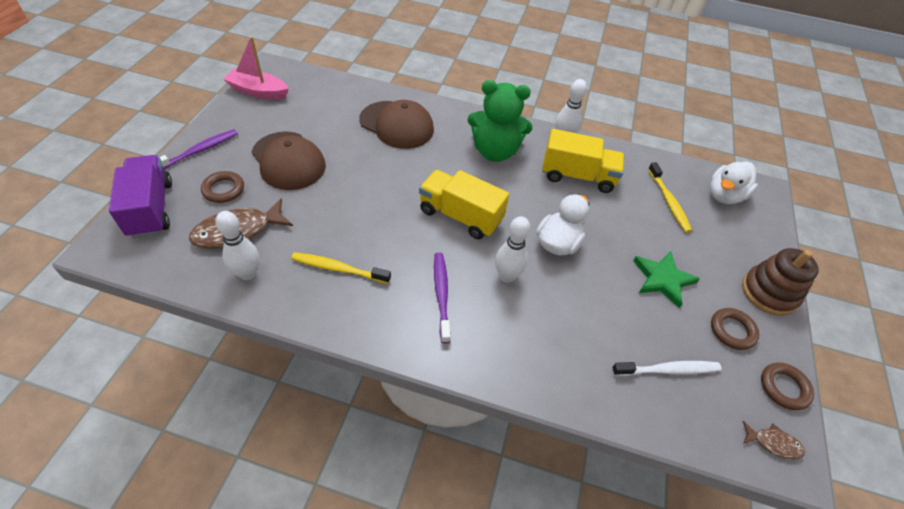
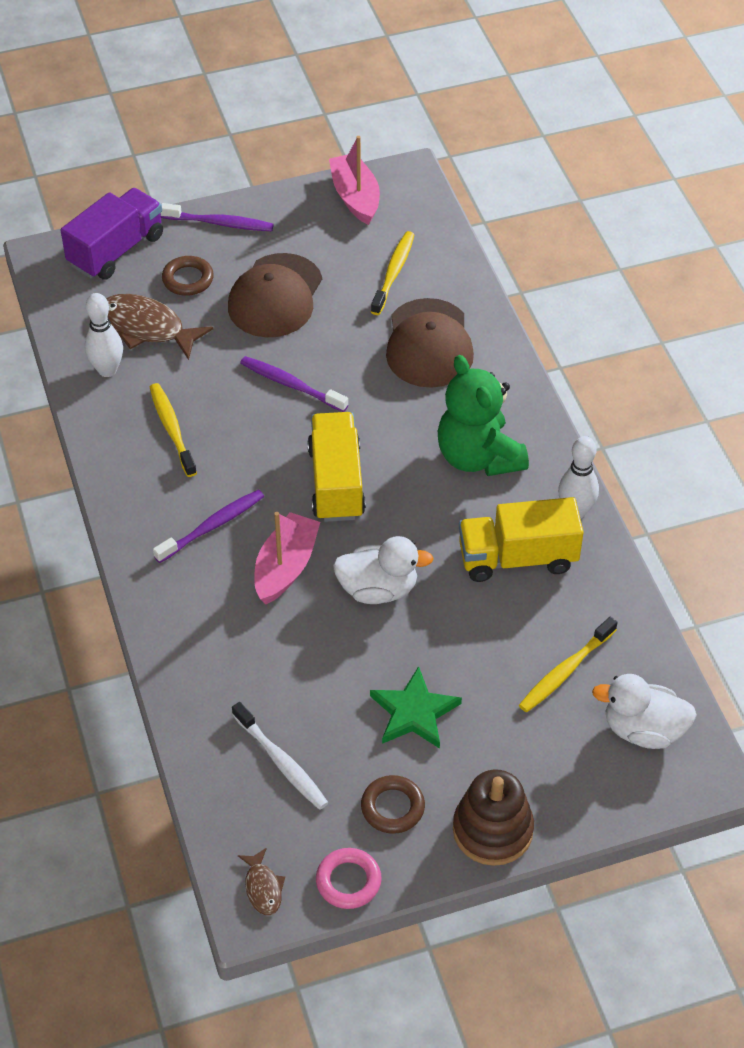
camera: 60 degrees right, 0 degrees up
(331, 109) = (393, 273): none -> yellow toothbrush
(364, 193) = (291, 385): none -> purple toothbrush
(507, 276) = (286, 567): white bowling pin -> pink boat
(577, 176) = (517, 558): yellow truck -> yellow truck turned 105 degrees clockwise
(784, 388) = (348, 881): brown ring -> pink ring

